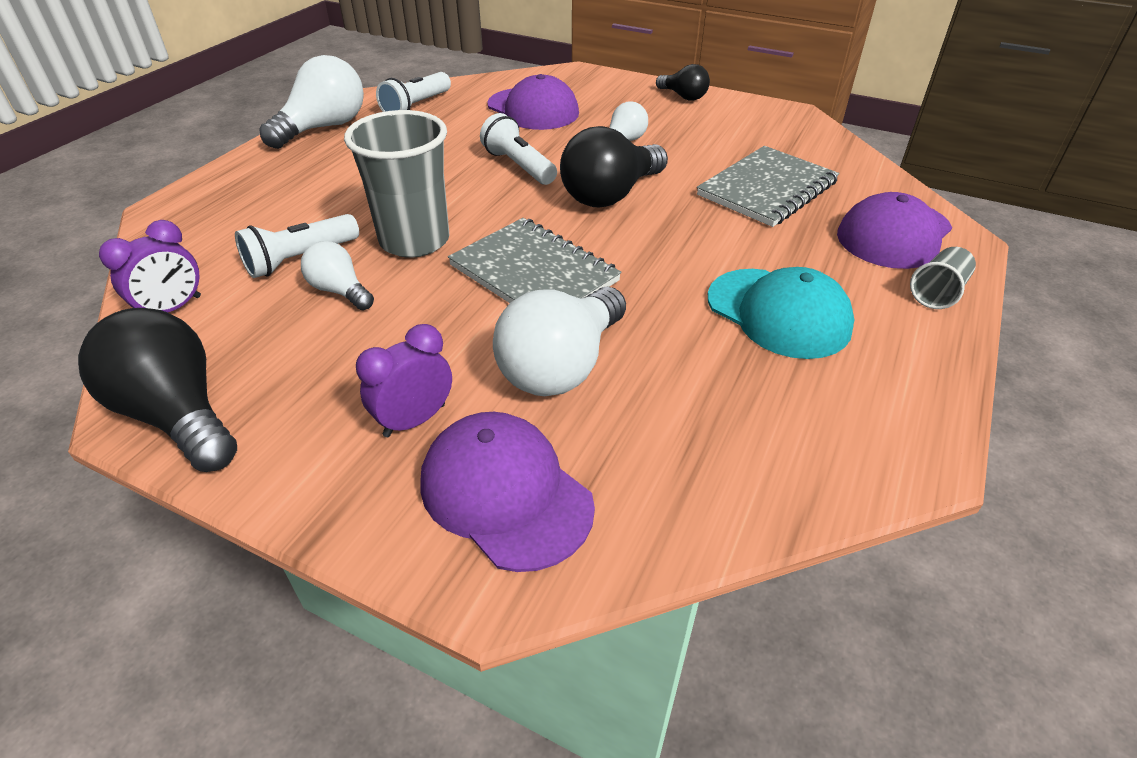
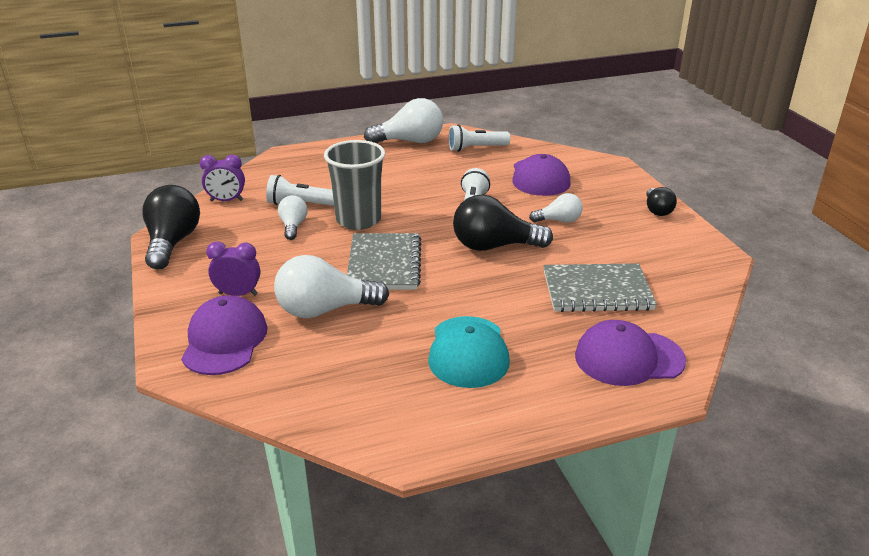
camera: 45 degrees right, 10 degrees down
(937, 292) = (585, 400): grey cup -> none

